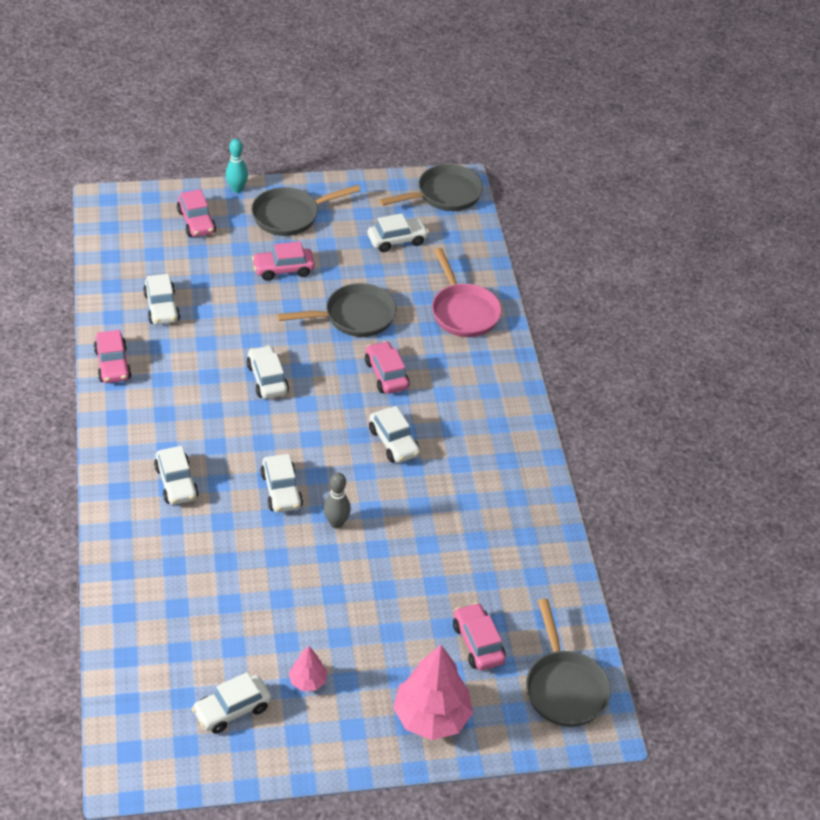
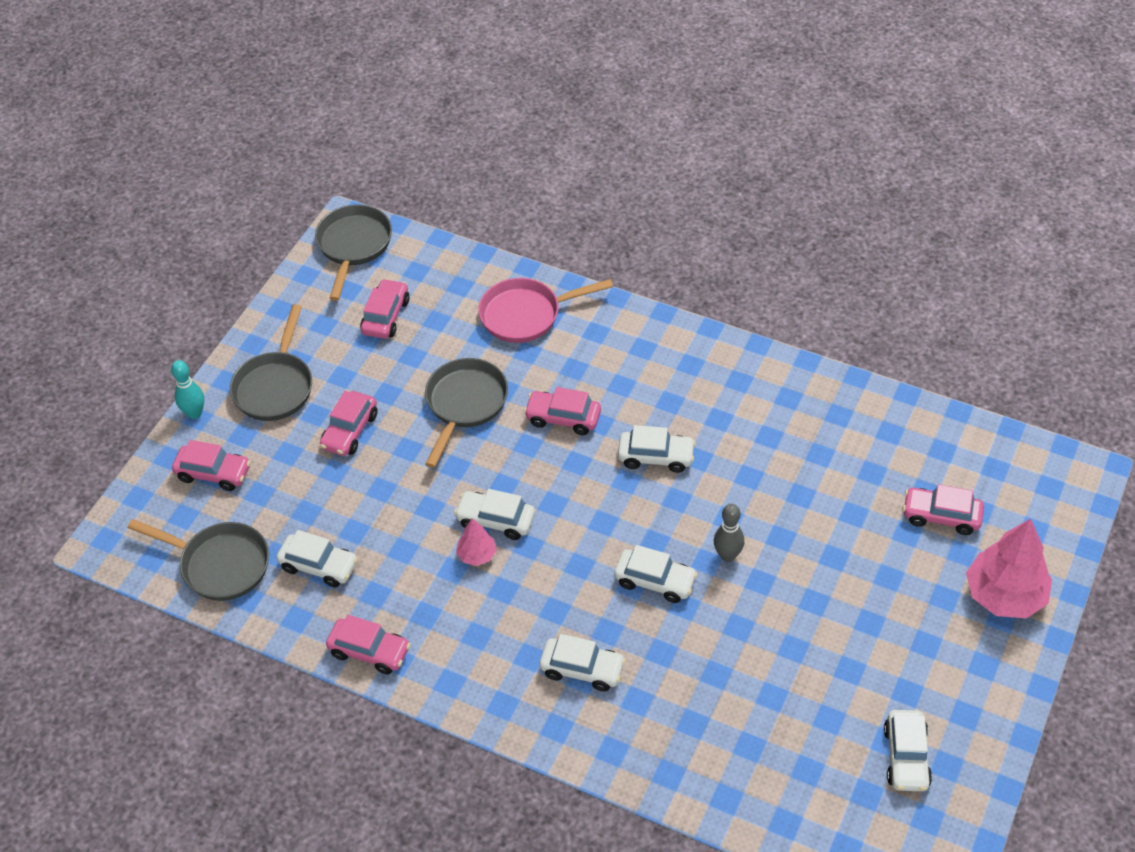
camera: 50 degrees left, 5 degrees up
(308, 681) = (907, 675): pink tree -> pink tree (477, 555)
(397, 240) = (386, 316): white car -> pink car
(463, 312) = (526, 315): pink pan -> pink pan turned 150 degrees clockwise
(564, 688) = (1027, 478): grey pan -> grey pan (220, 564)

